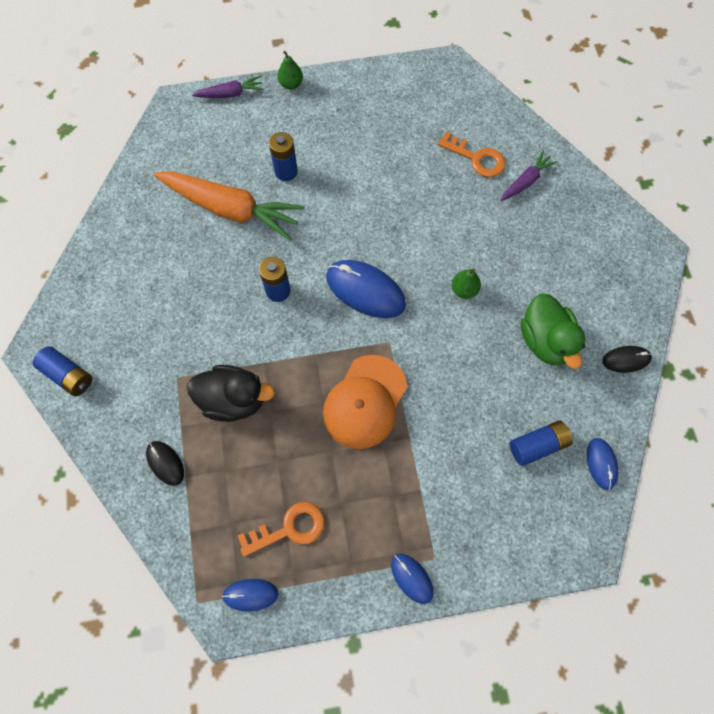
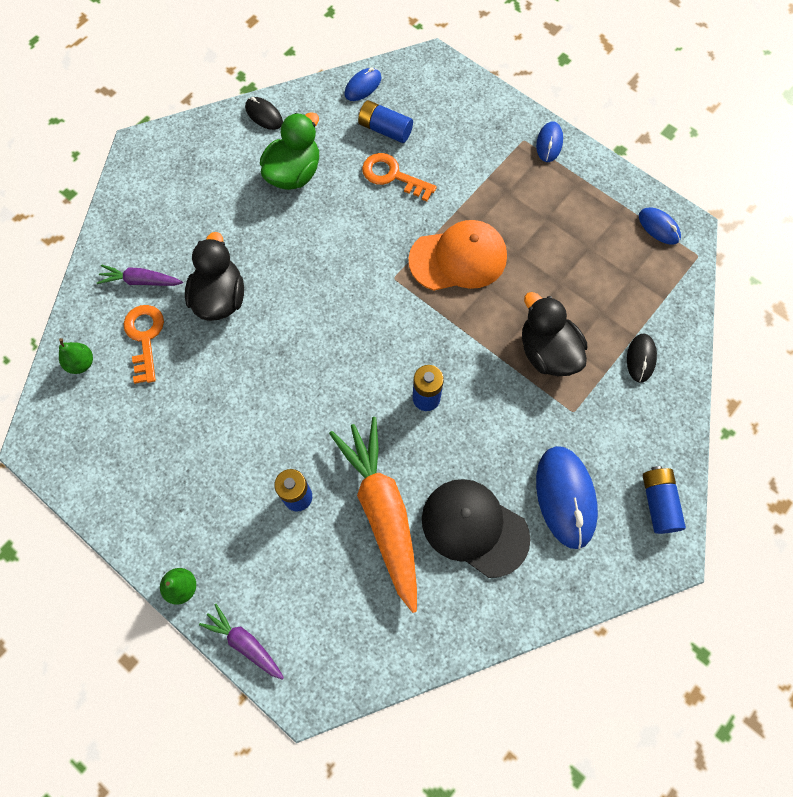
camera: 130 degrees left, 0 degrees up
(170, 252) = (474, 527): none -> black cap
(289, 528) = (595, 237): orange key -> orange key (392, 176)
(365, 290) = (363, 329): blue mouse -> blue mouse (565, 497)
(464, 290) = (297, 256): green pear -> green pear (81, 363)
(470, 219) = (220, 298): none -> black duck

